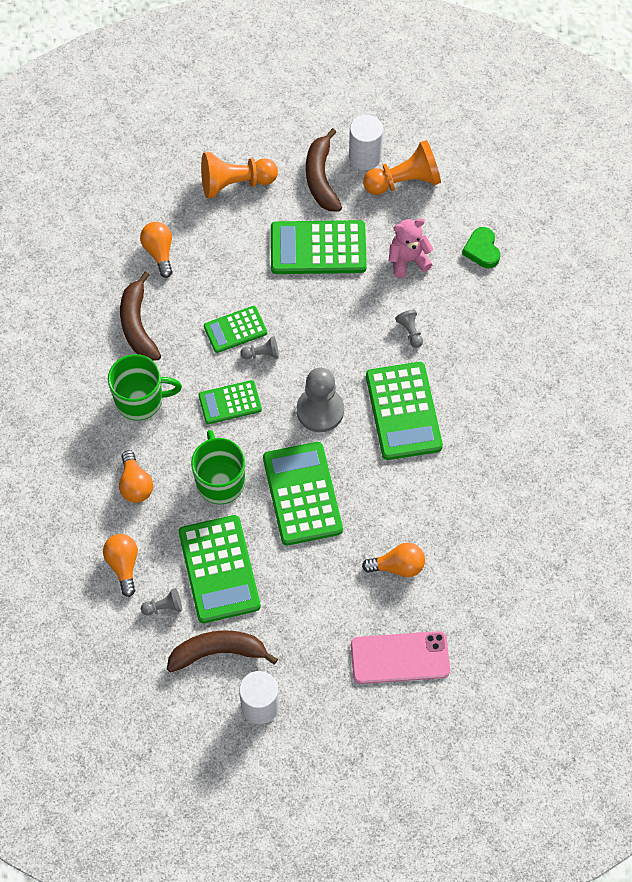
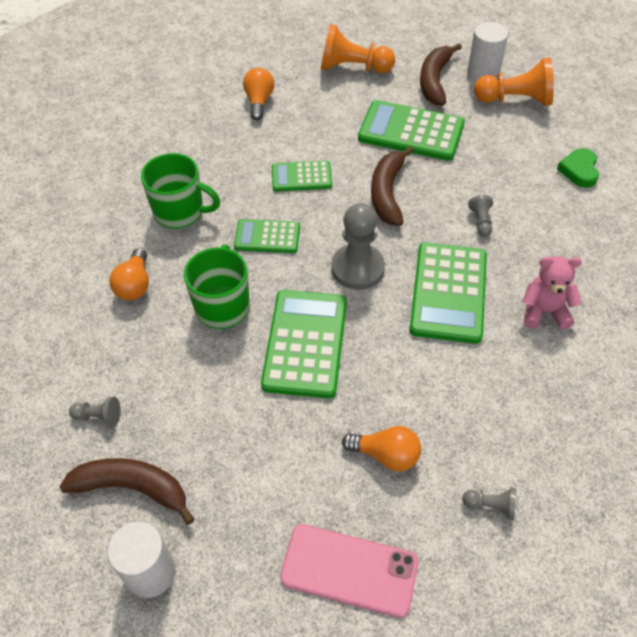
camera: 20 degrees right, 10 degrees down
(123, 565) = (80, 359): orange light bulb -> none
(138, 325) = (210, 151): brown banana -> brown banana (387, 193)
(219, 569) = (179, 395): green calculator -> none
(262, 354) = (318, 203): grey pawn -> grey pawn (491, 506)
(408, 260) = (498, 161): pink teddy bear -> pink teddy bear (544, 311)

